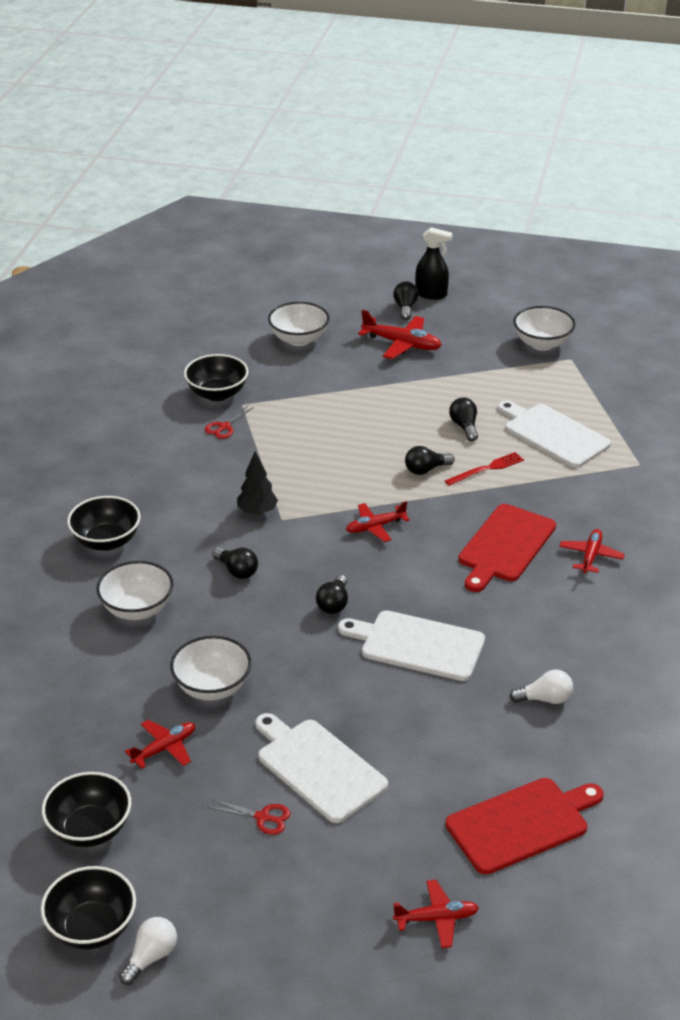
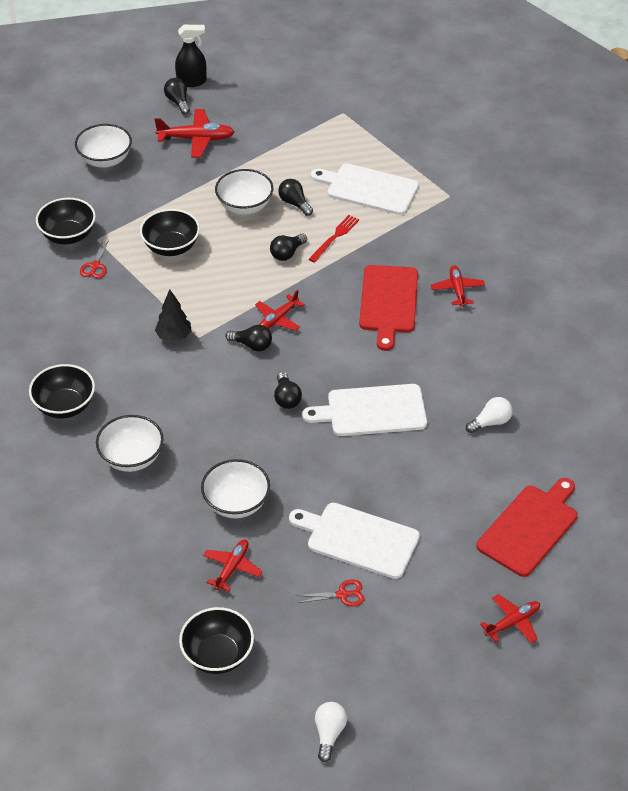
camera: 25 degrees left, 10 degrees up
(92, 928) = (271, 730): black bowl -> black bowl (171, 247)
(237, 571) = (191, 396): black light bulb -> black light bulb (252, 345)
(542, 343) = (311, 104): white bowl -> white bowl (244, 206)

